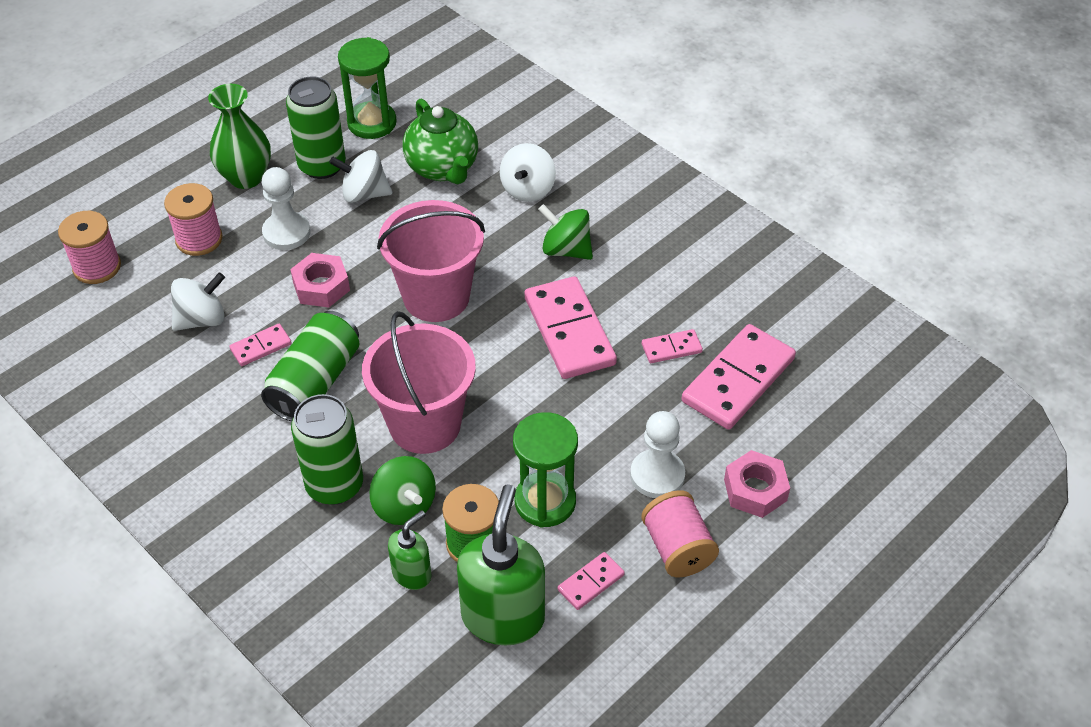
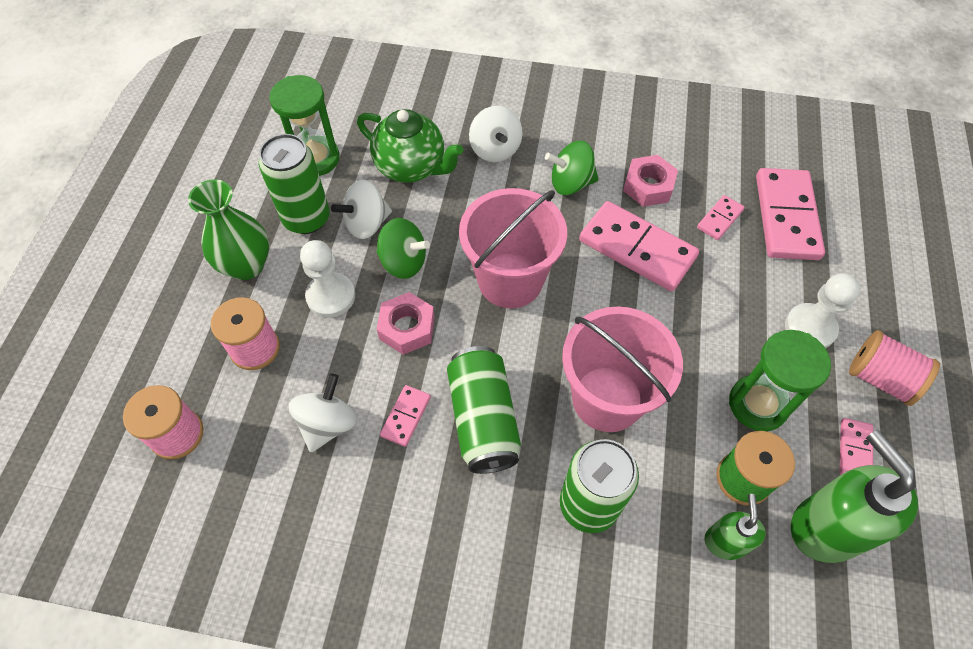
camera: 35 degrees left, 10 degrees up
(404, 506) = (661, 483): green spinning top -> green spinning top (403, 262)
(755, 490) = (881, 296): pink nut -> pink nut (648, 186)

